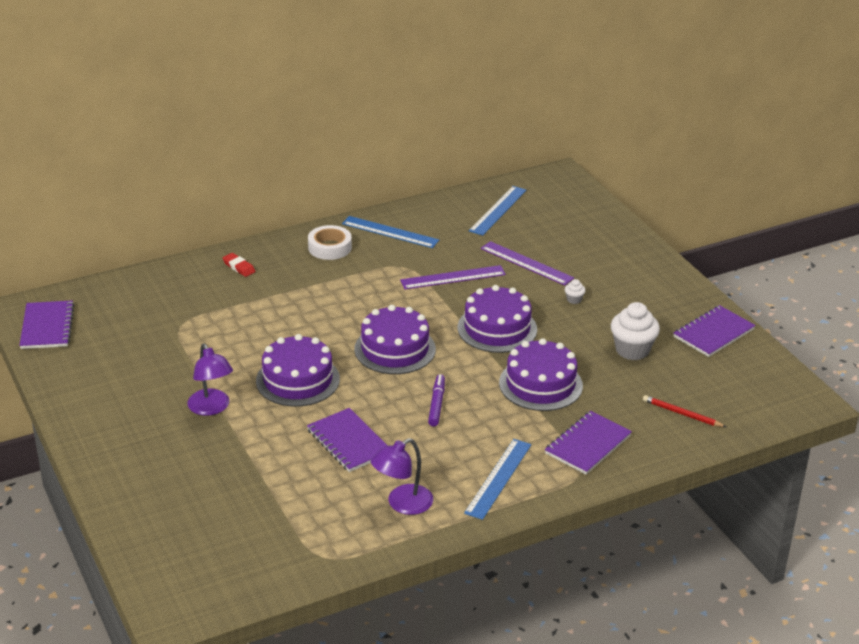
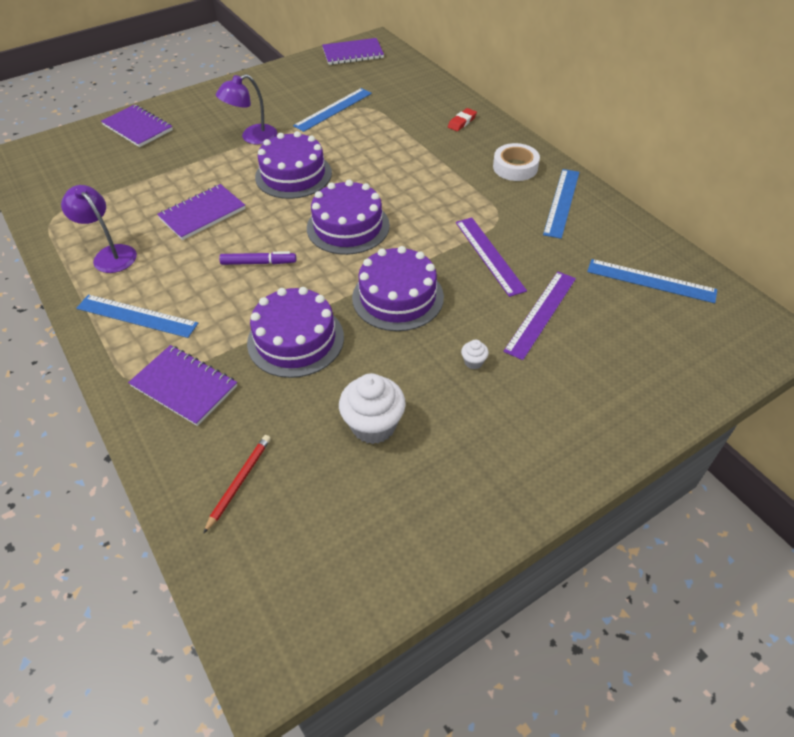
camera: 85 degrees right, 15 degrees up
(176, 348) = (333, 109): none -> blue ruler
(713, 333) = (429, 524): purple notebook -> purple notebook (138, 128)

